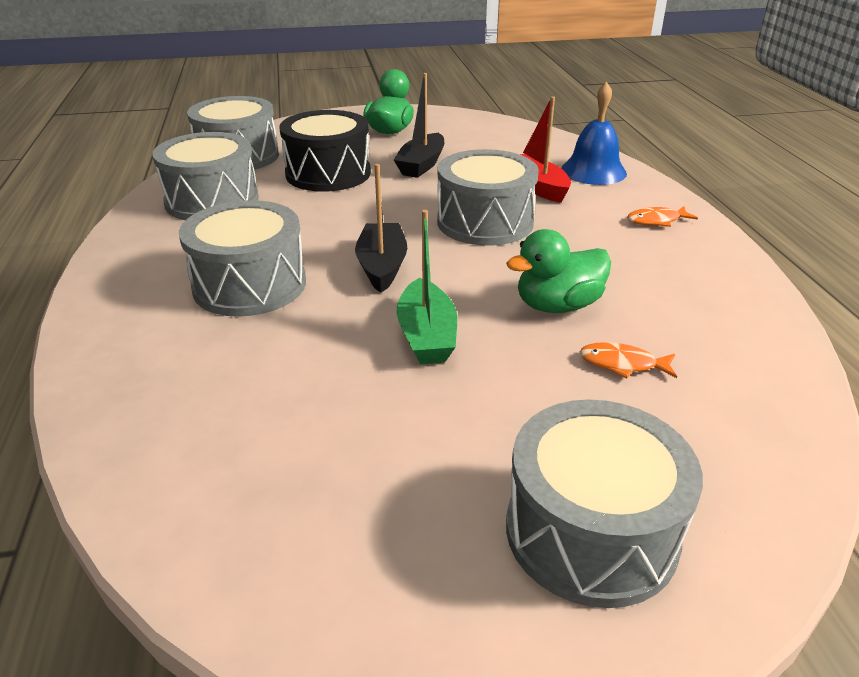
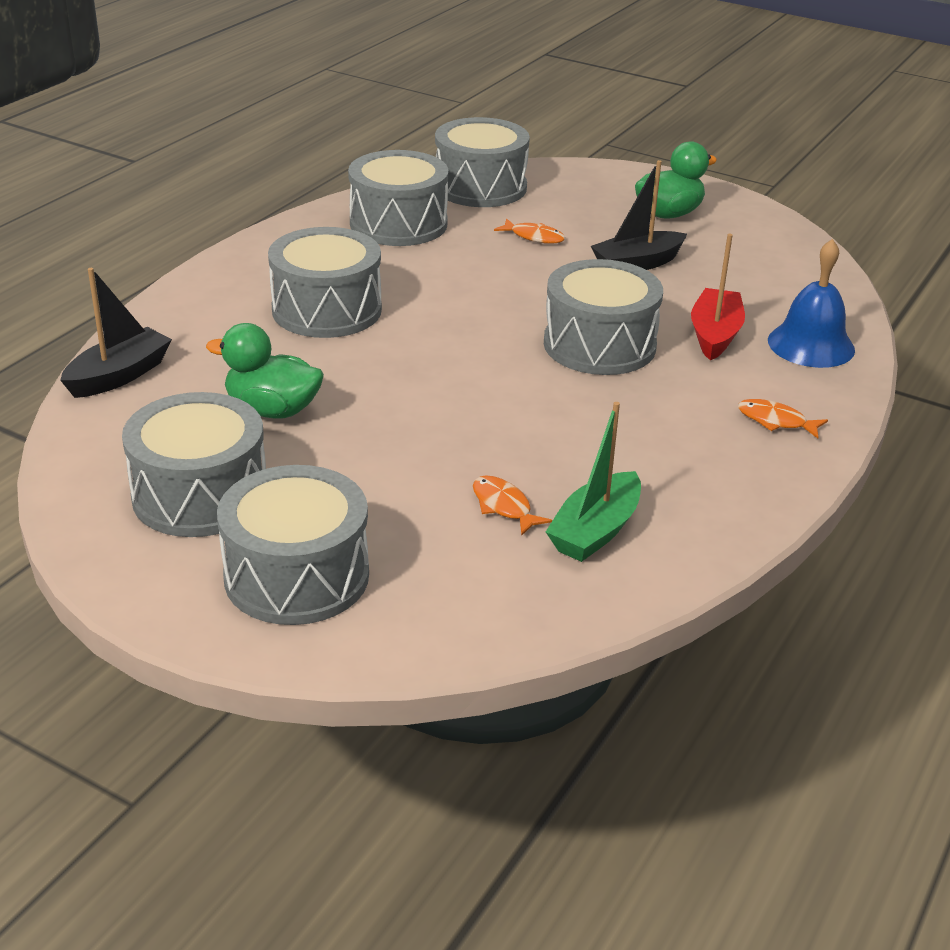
camera: 40 degrees right, 0 degrees up
(328, 173) = (534, 237): black drum -> orange fish
(382, 266) = (445, 342): black boat -> black boat (119, 375)
(386, 512) = (200, 495): none -> grey drum
(427, 336) = (392, 410): green boat -> green boat (595, 531)
(557, 306) = (533, 441): green duck -> green duck (272, 410)

